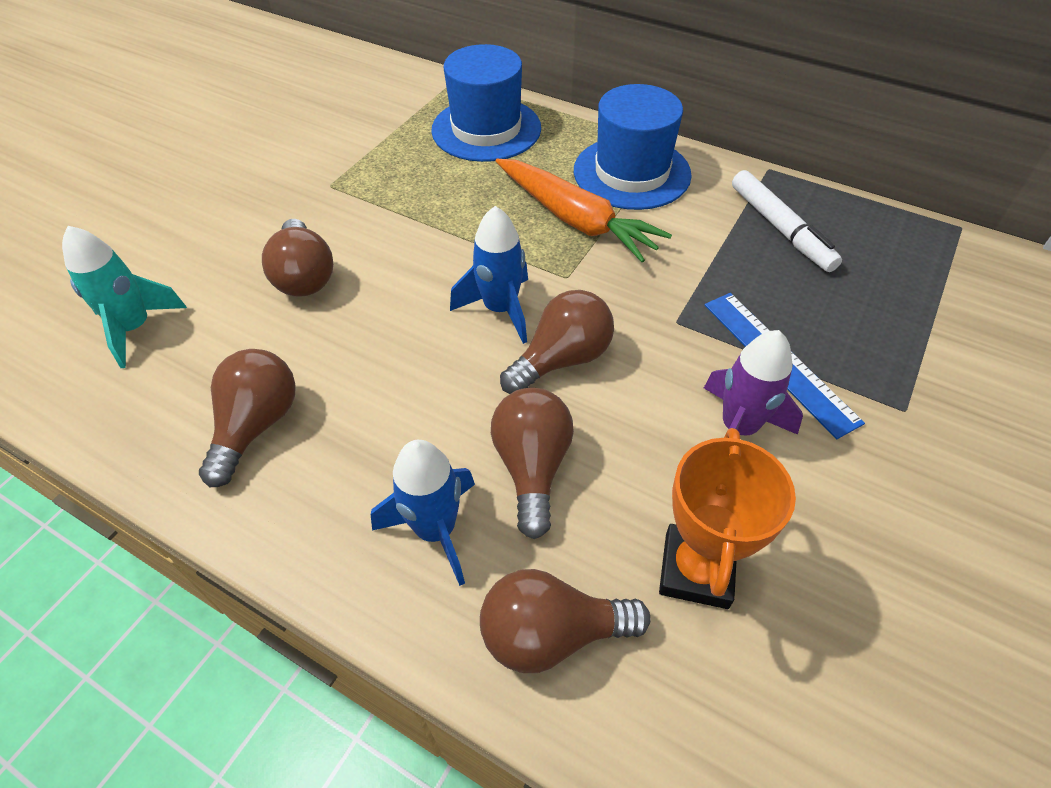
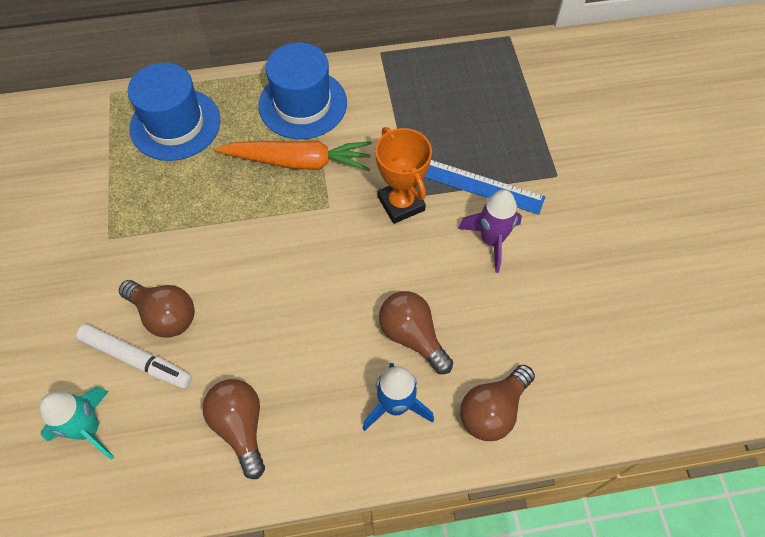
camera: 40 degrees left, 10 degrees up
(500, 309) = (310, 254): blue rocket -> none
(562, 359) = (373, 262): brown light bulb -> none
(696, 570) = (529, 330): orange trophy -> orange trophy (401, 204)
(780, 228) = (419, 95): white marker -> white marker (136, 359)

